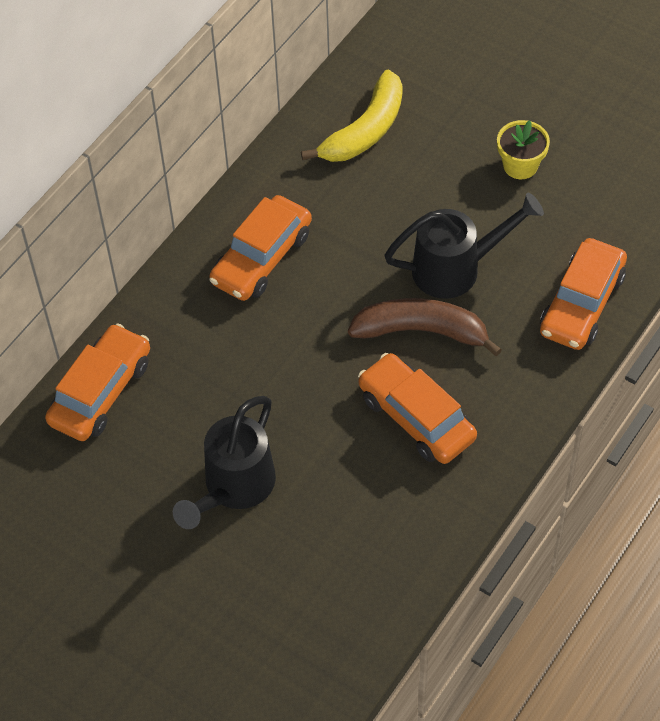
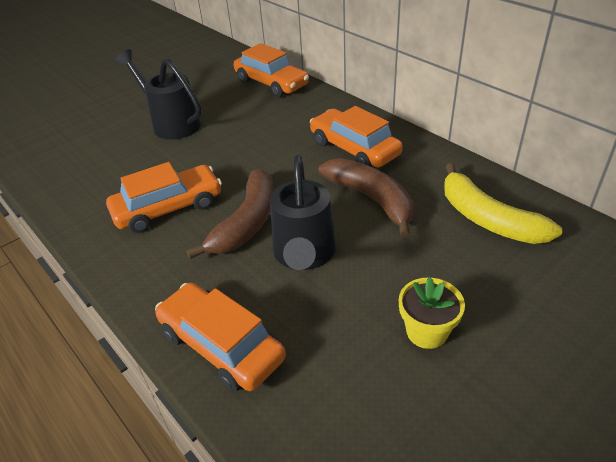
camera: 105 degrees right, 15 degrees down
(356, 227) = (372, 199): none -> brown banana

